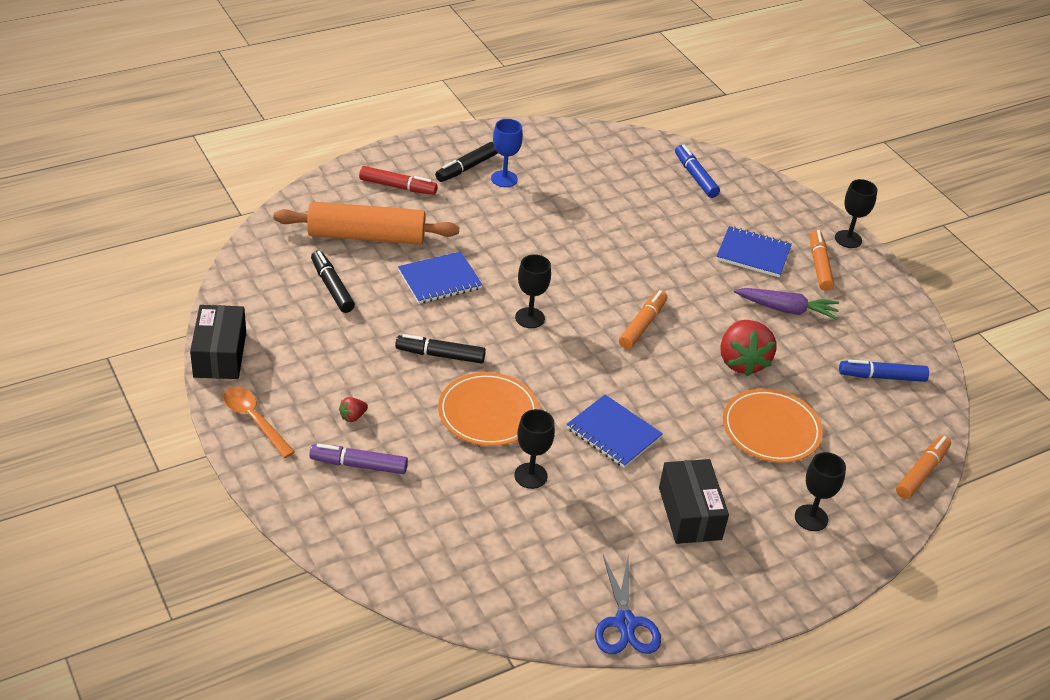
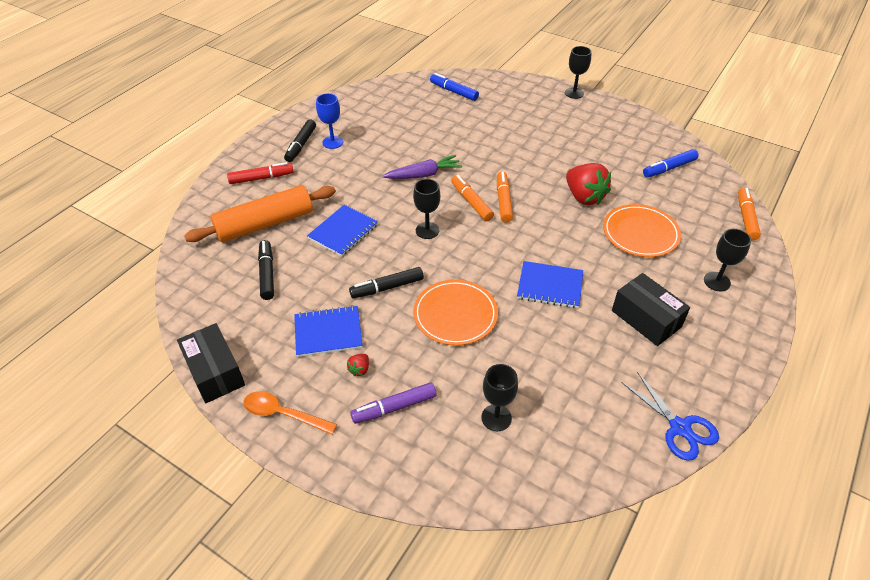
camera: 25 degrees left, 5 degrees up
(332, 287) = (267, 274): black marker -> black marker turned 45 degrees clockwise
(530, 476) = (523, 347): black goblet -> black goblet (496, 418)
(753, 254) = (529, 125): blue notebook -> blue notebook (328, 332)
(786, 309) = (579, 151): purple carrot -> purple carrot (423, 175)
(819, 265) = (573, 116): orange marker -> orange marker (471, 202)

